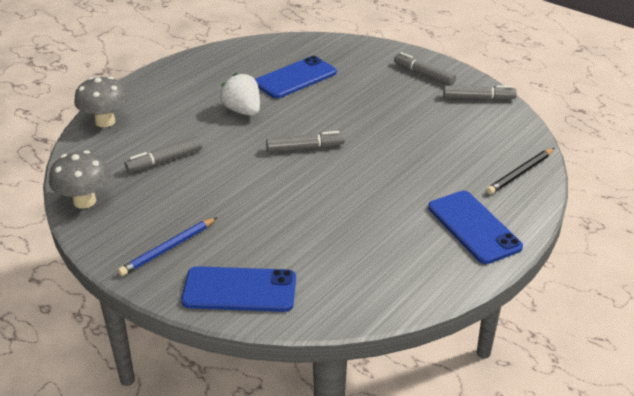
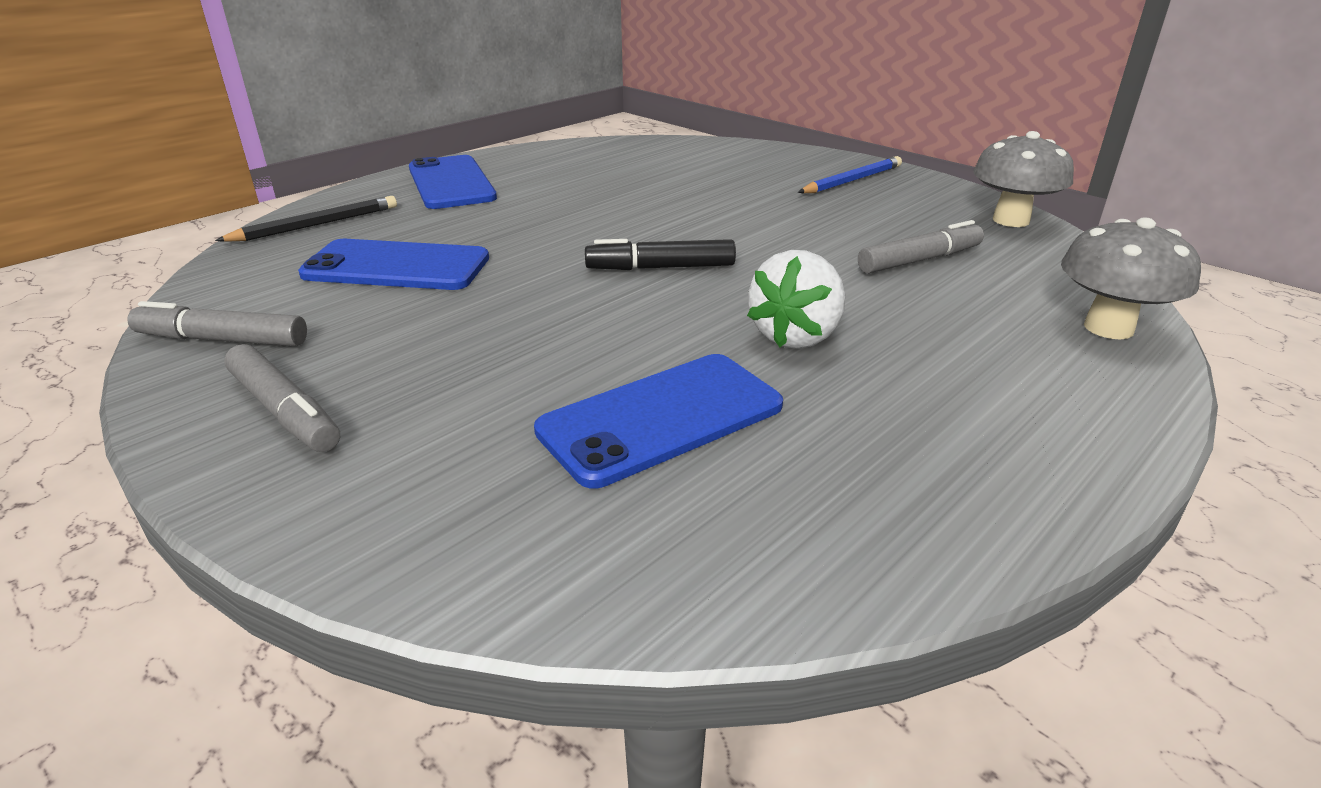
camera: 175 degrees left, 5 degrees down
(239, 290) = (754, 155): blue phone -> blue phone (396, 267)
(243, 111) = (796, 336): white strawberry -> white strawberry turned 60 degrees clockwise
(305, 148) = (660, 267): grey marker -> black marker

